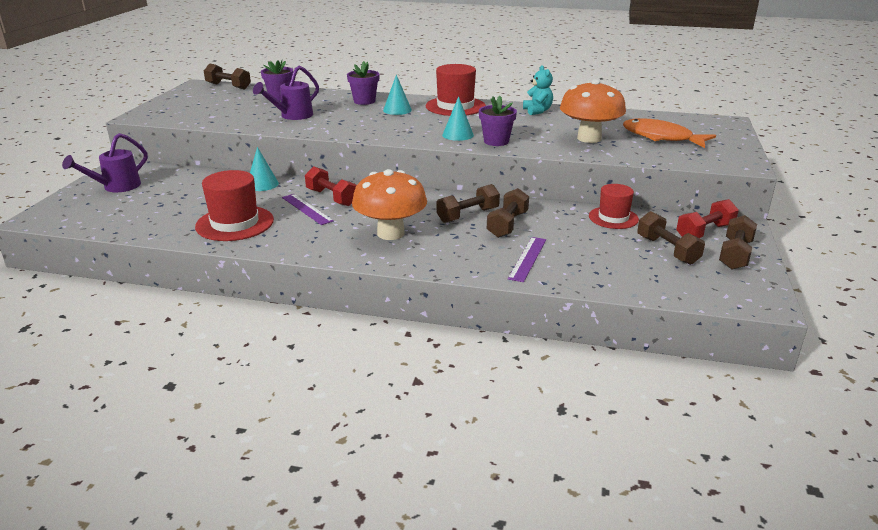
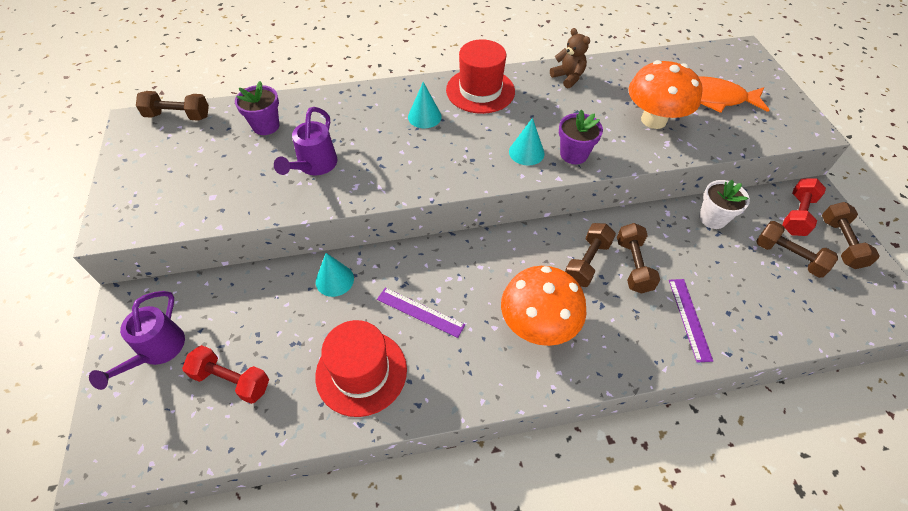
camera: 25 degrees left, 25 degrees up
(331, 198) = (430, 279): red dumbbell -> red dumbbell (231, 380)
(364, 101) = (373, 107): purple flower pot -> none
(537, 111) = (568, 77): turquoise teddy bear -> brown teddy bear
(613, 218) = (712, 218): red hat -> white flower pot

